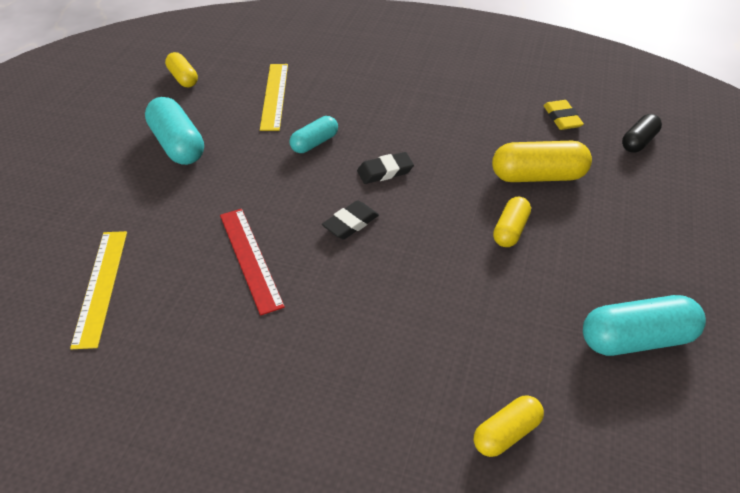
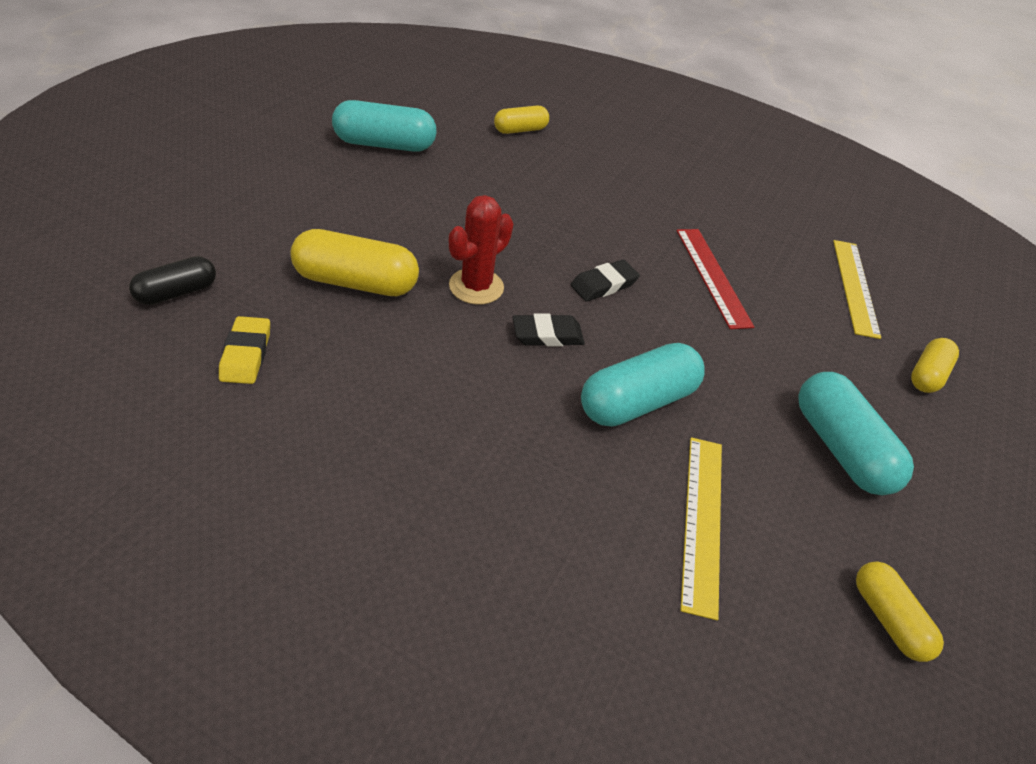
camera: 175 degrees left, 0 degrees up
(314, 143) = (637, 402): turquoise capsule -> turquoise capsule, size x1.64
(451, 195) = (476, 287): none -> red cactus
(510, 230) = (432, 237): yellow capsule -> yellow capsule (927, 375)

